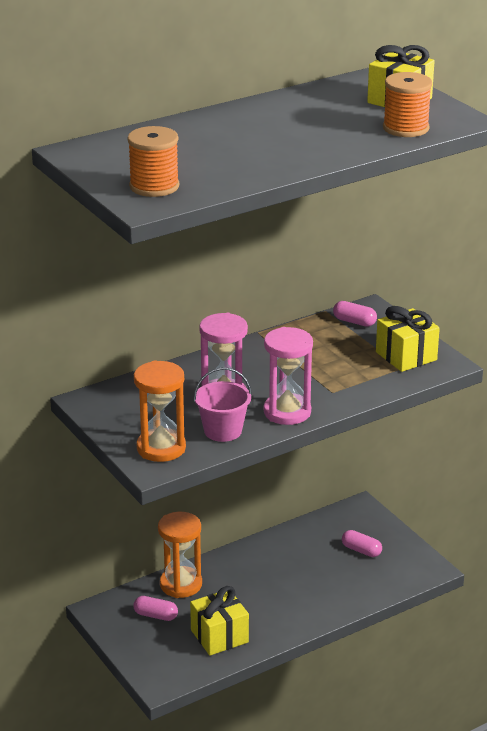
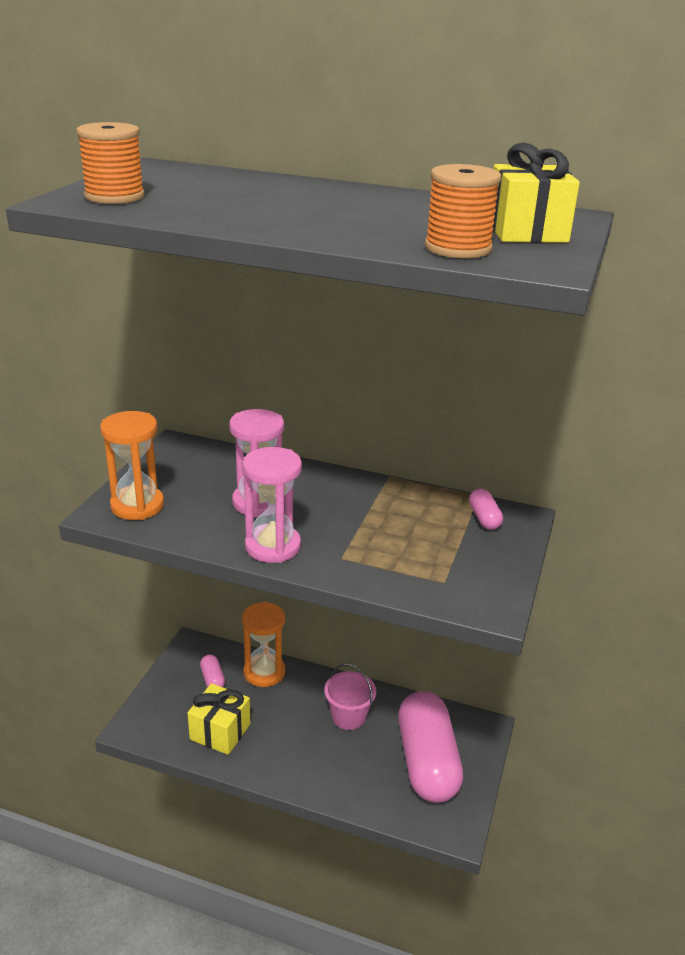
camera: 50 degrees right, 0 degrees up
(223, 431) = (200, 525): pink bucket -> pink bucket (348, 716)
(361, 550) = (427, 762): pink capsule -> pink capsule, size x2.50
(406, 356) = (469, 575): yellow gift -> none

